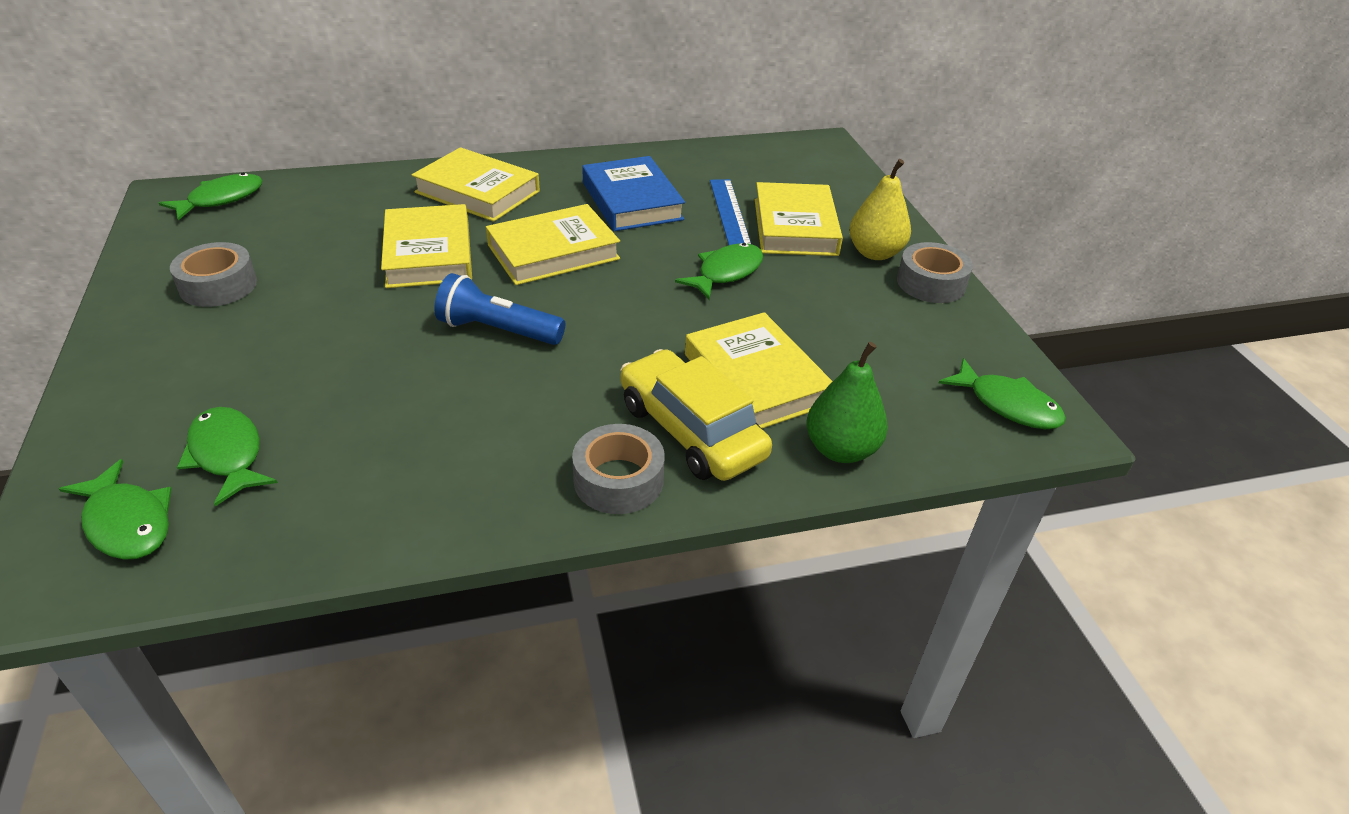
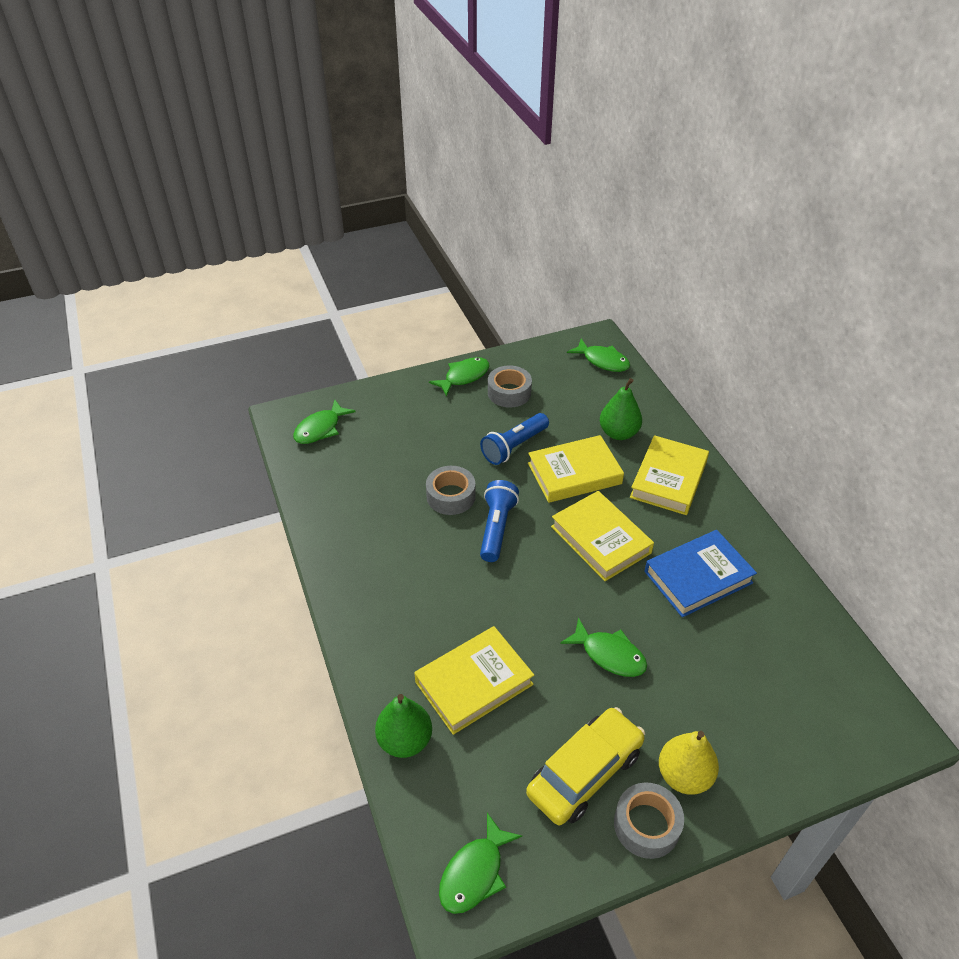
camera: 85 degrees right, 5 degrees up
(227, 455) = (368, 445): green fish -> green fish (464, 377)
(343, 296) = (514, 447): none -> blue flashlight
(375, 211) = (618, 433): none -> green pear
(618, 480) = (364, 614): grey tape -> grey tape (451, 496)
(691, 431) = (413, 647): yellow car -> yellow car (585, 773)
(729, 213) = (708, 651): blue ruler -> none
(795, 227) = (705, 705): yellow book -> none

